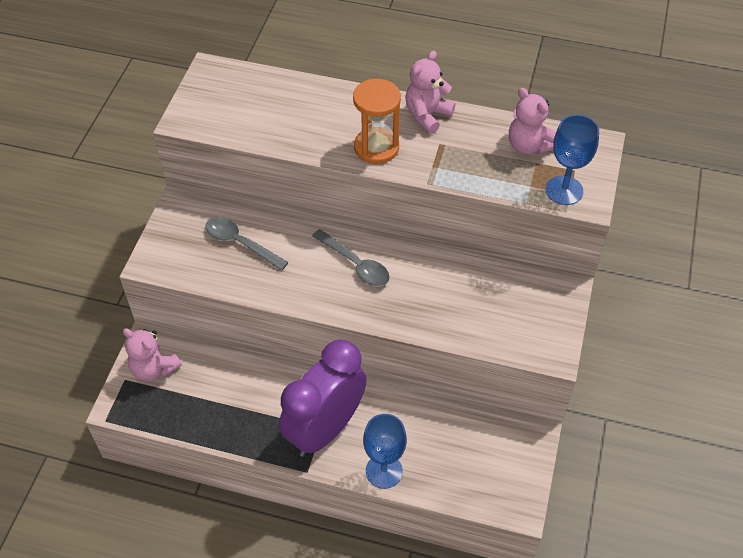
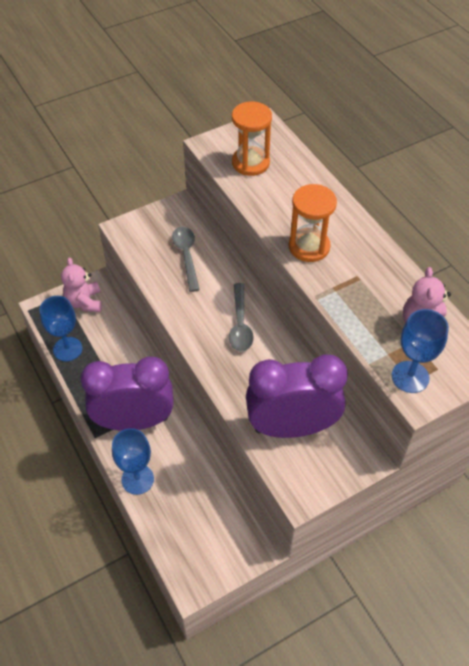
camera: 45 degrees right, 0 degrees up
(189, 421) = (67, 349): none -> blue goblet
(242, 111) = (250, 163): none -> orange hourglass
(427, 115) = (372, 250): pink teddy bear -> none
(489, 310) = (292, 427): none -> purple clock

